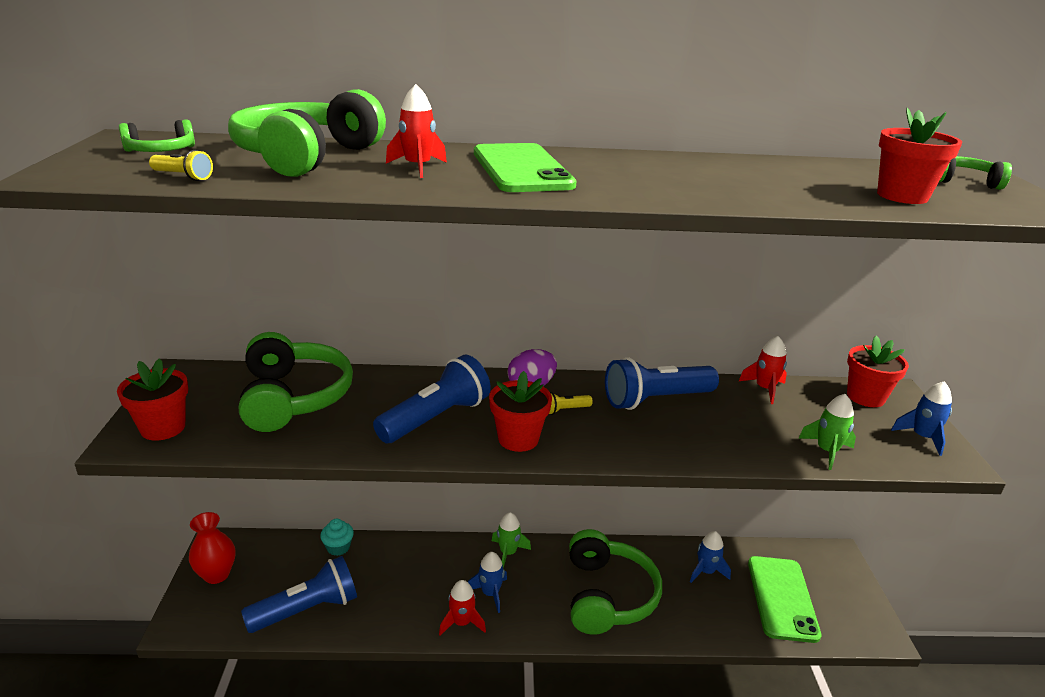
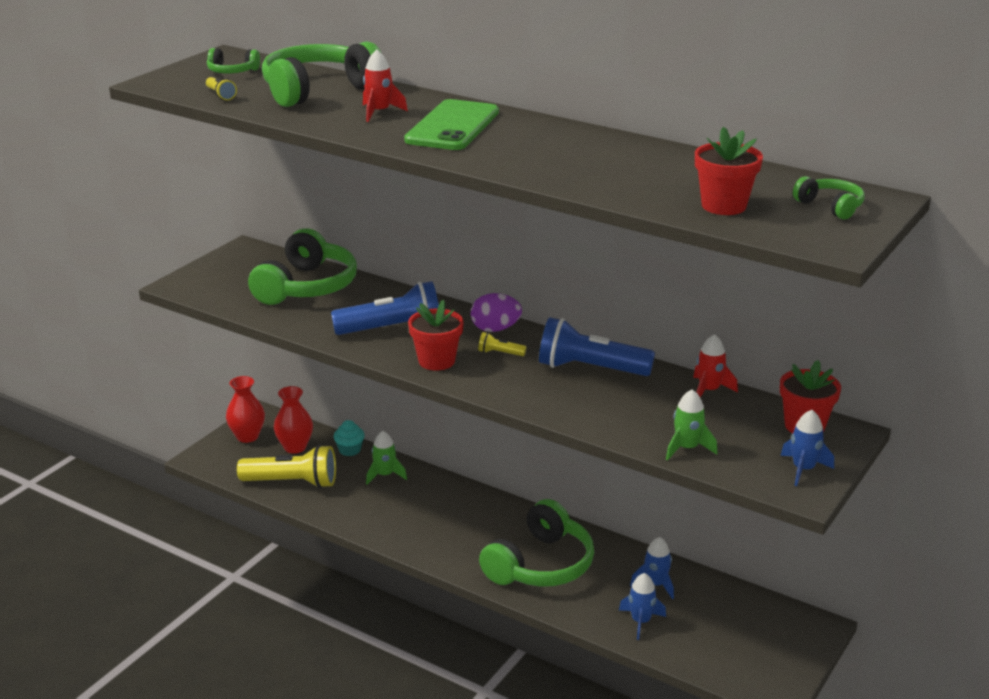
camera: 35 degrees right, 0 degrees up
(163, 428) = (205, 283): red flower pot -> none
(279, 566) = (295, 447): none -> red vase
(307, 609) = (292, 482): blue flashlight -> yellow flashlight
(462, 622) = (399, 535): red rocket -> none
(490, 593) = (441, 525): blue rocket -> blue rocket (640, 621)
(508, 553) = (485, 504): green rocket -> green rocket (385, 475)
(782, 598) = (707, 631): green phone -> none

